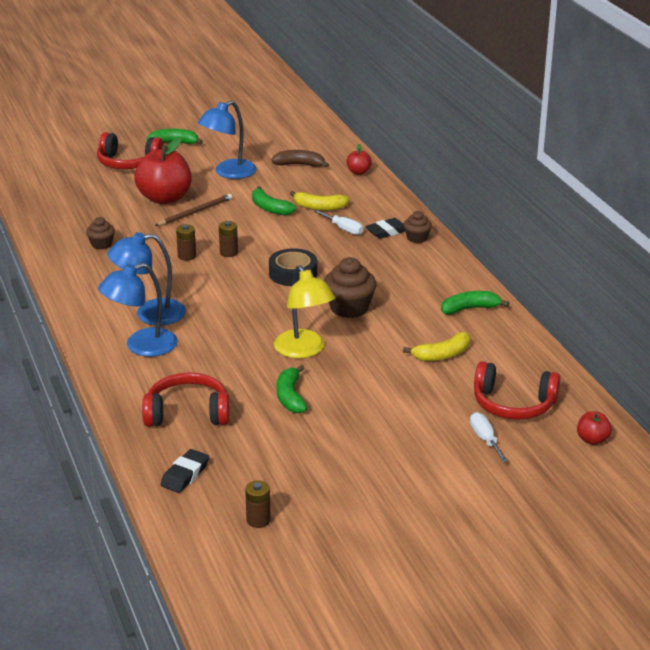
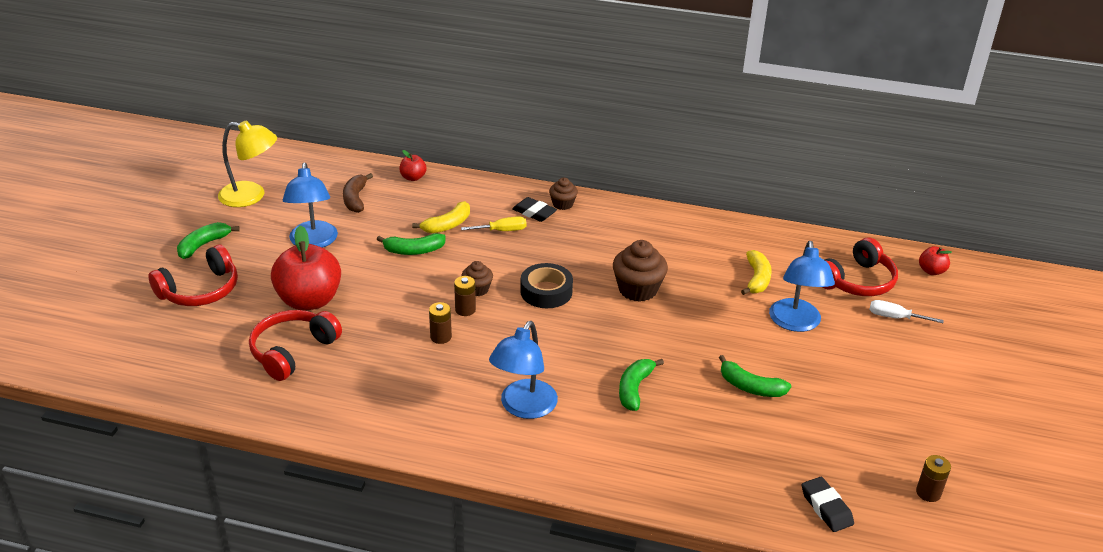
camera: 55 degrees left, 5 degrees up
(101, 244) = (348, 381): brown cupcake -> brown cupcake (477, 289)
(141, 346) = (578, 439): blue lamp -> blue lamp (795, 323)
(187, 413) = (724, 461): red headphones -> red headphones (292, 351)
(195, 212) = (363, 295): brown pencil -> none
(299, 165) = (355, 199): brown banana -> brown banana turned 45 degrees counterclockwise
(304, 350) = (682, 345): yellow lamp -> yellow lamp (251, 196)
(343, 229) = (502, 231): white screwdriver -> yellow screwdriver
(387, 232) = (534, 213): black eraser -> black eraser turned 60 degrees counterclockwise
(469, 309) = (701, 234): green banana -> green banana (634, 389)

